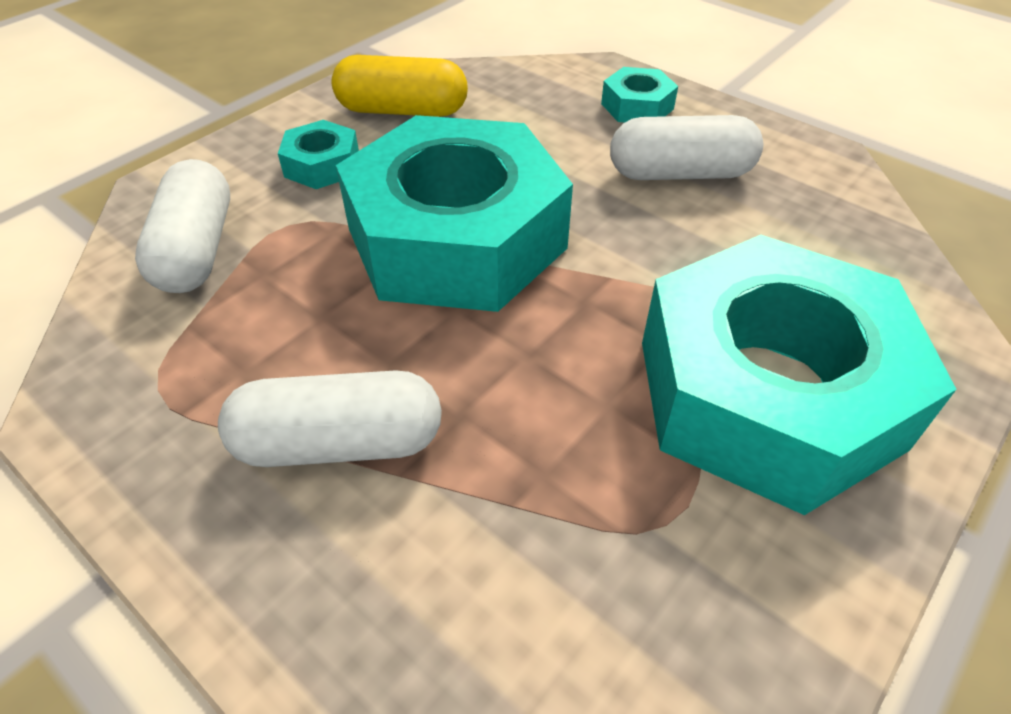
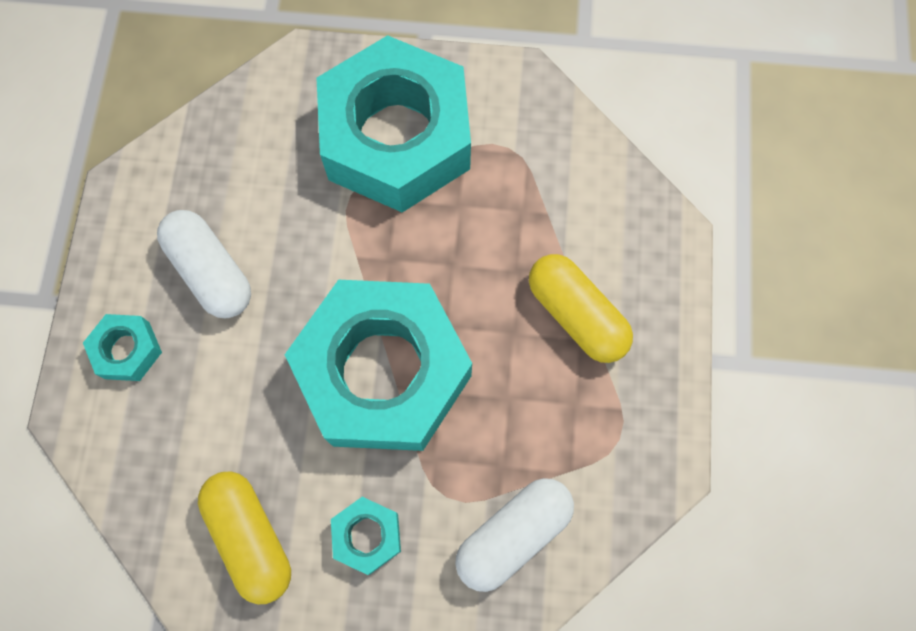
camera: 125 degrees left, 25 degrees up
(339, 443) = (576, 315): white capsule -> yellow capsule

